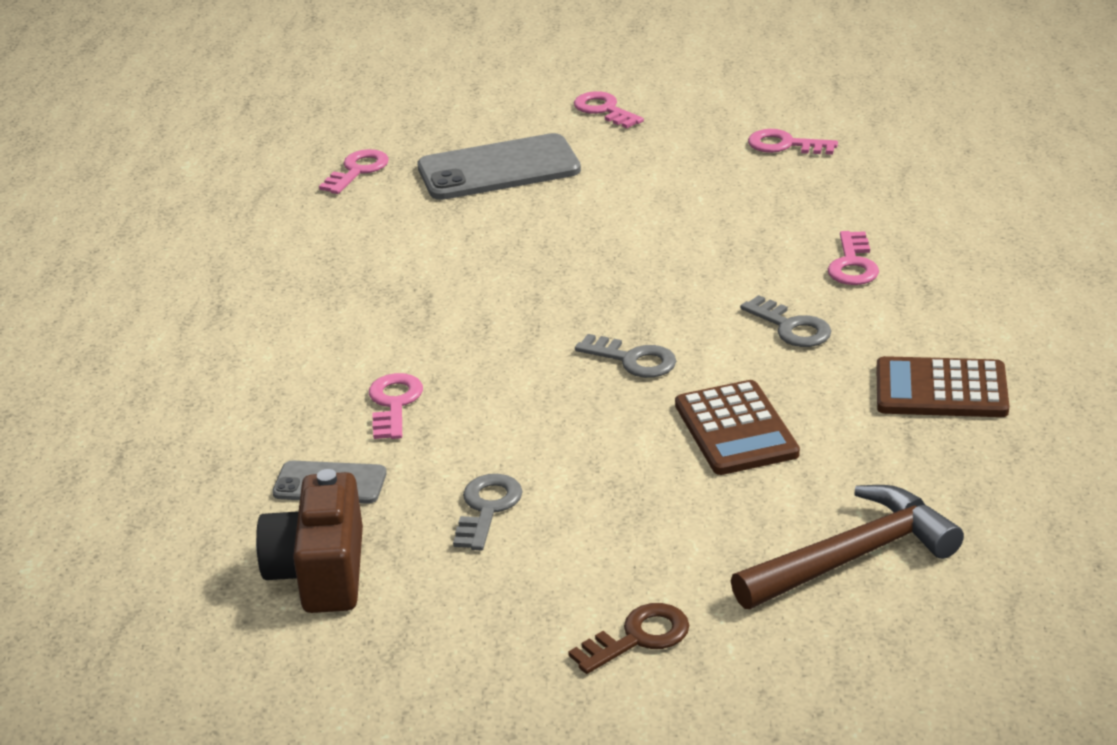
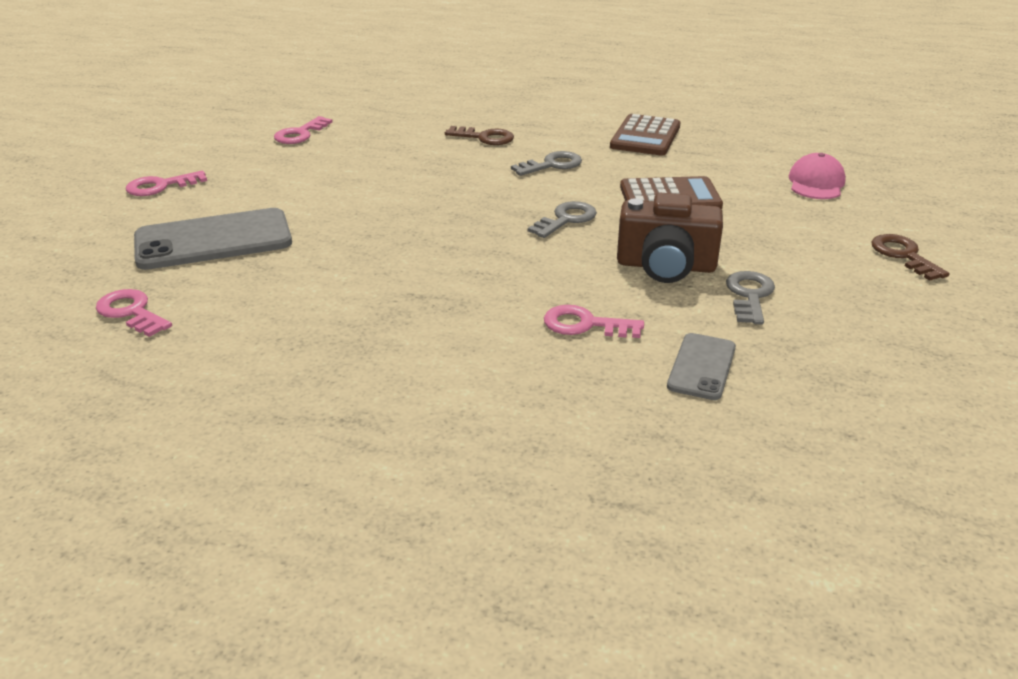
camera: 80 degrees left, 0 degrees up
(320, 572) = (833, 380): brown camera -> brown camera (666, 266)
(487, 508) = (749, 295): grey key -> grey key turned 75 degrees clockwise
(499, 169) = (213, 240): grey phone -> grey phone turned 75 degrees clockwise
(852, 557) = (816, 183): brown hammer -> pink cap
(853, 265) = (485, 138): pink key -> brown key

